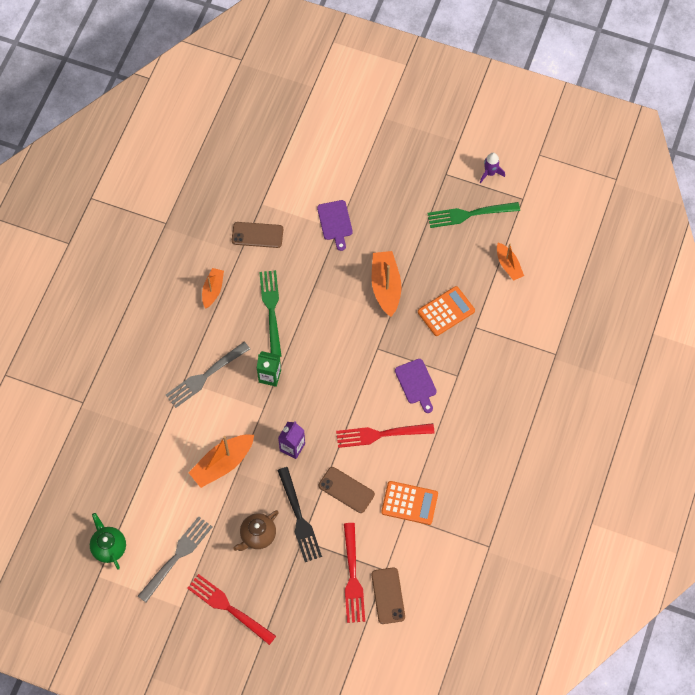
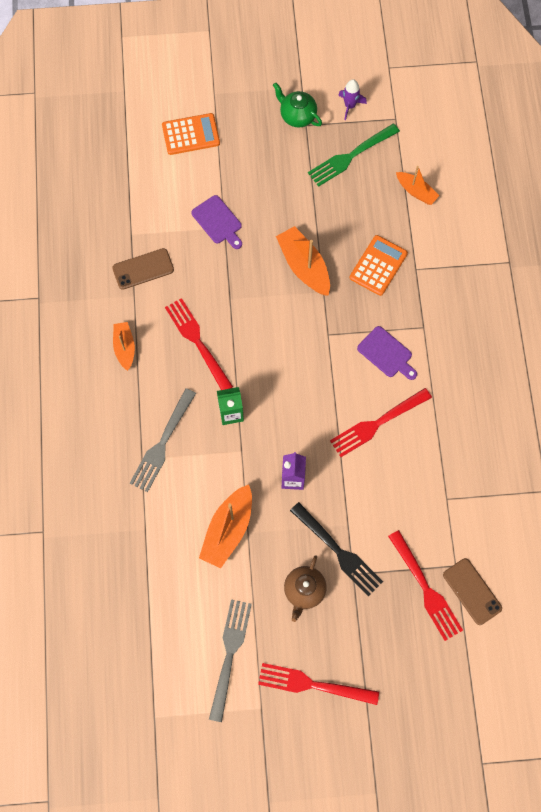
camera: 25 degrees left, 5 degrees up
(109, 547) = (150, 679): green teapot -> green teapot (297, 116)
(271, 310) = (198, 342): green fork -> red fork
(346, 490) = (372, 498): brown phone -> none
(409, 503) = (443, 482): orange calculator -> orange calculator (191, 134)

